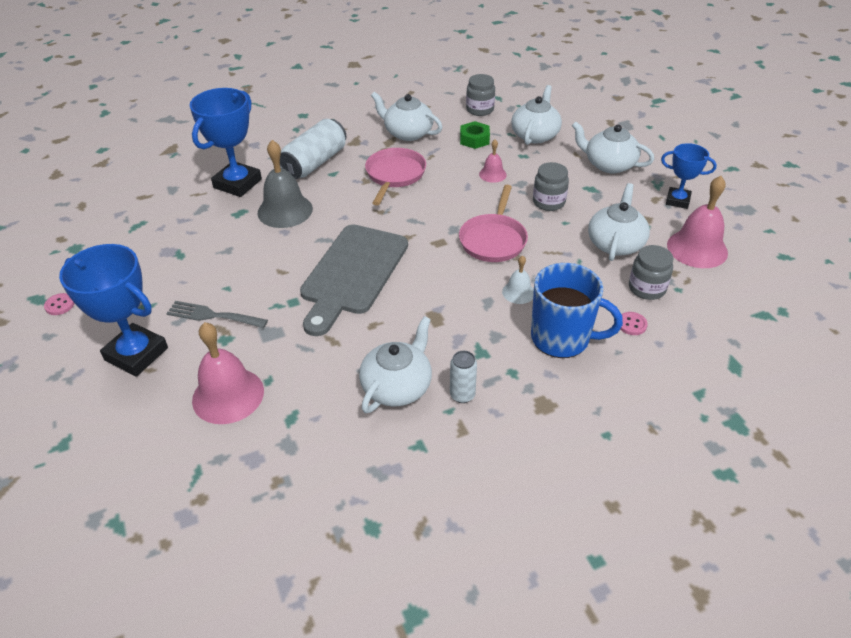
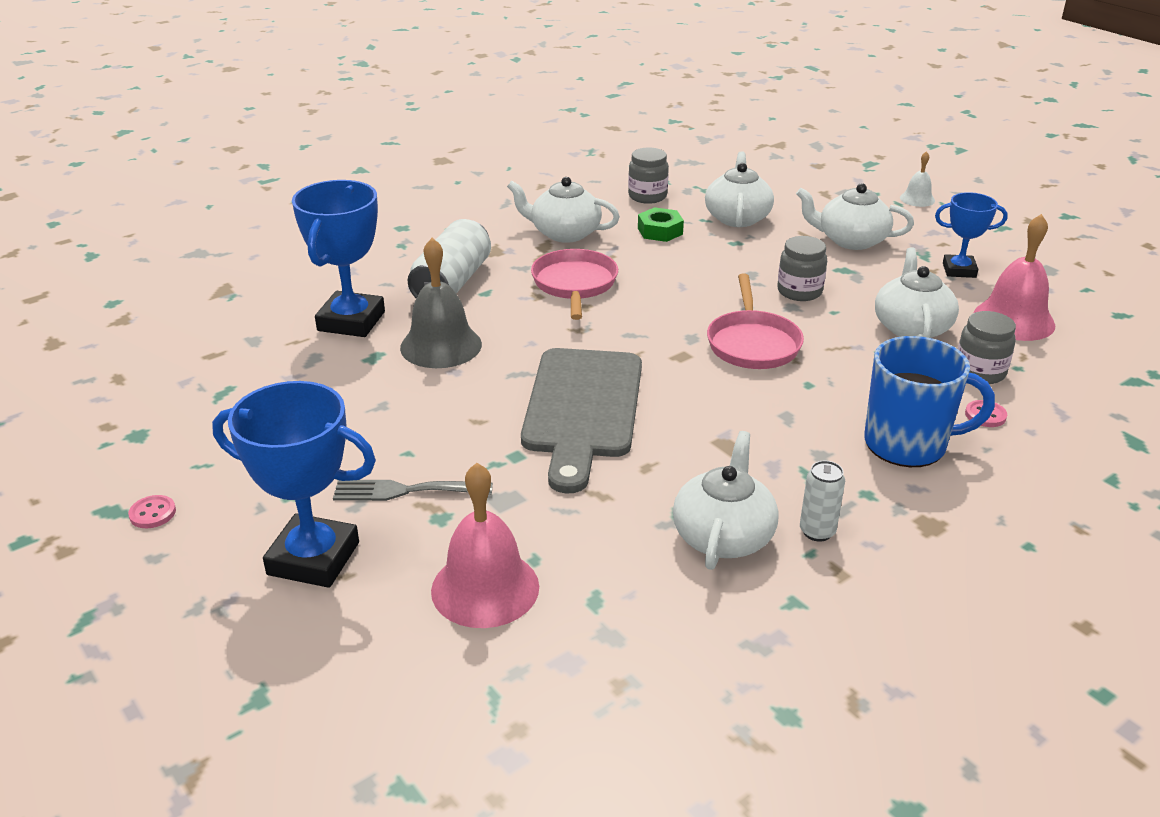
camera: 15 degrees left, 10 degrees down
(492, 174) = (707, 268): pink bell -> none
(518, 292) = (820, 399): white bell -> white bell (917, 199)

